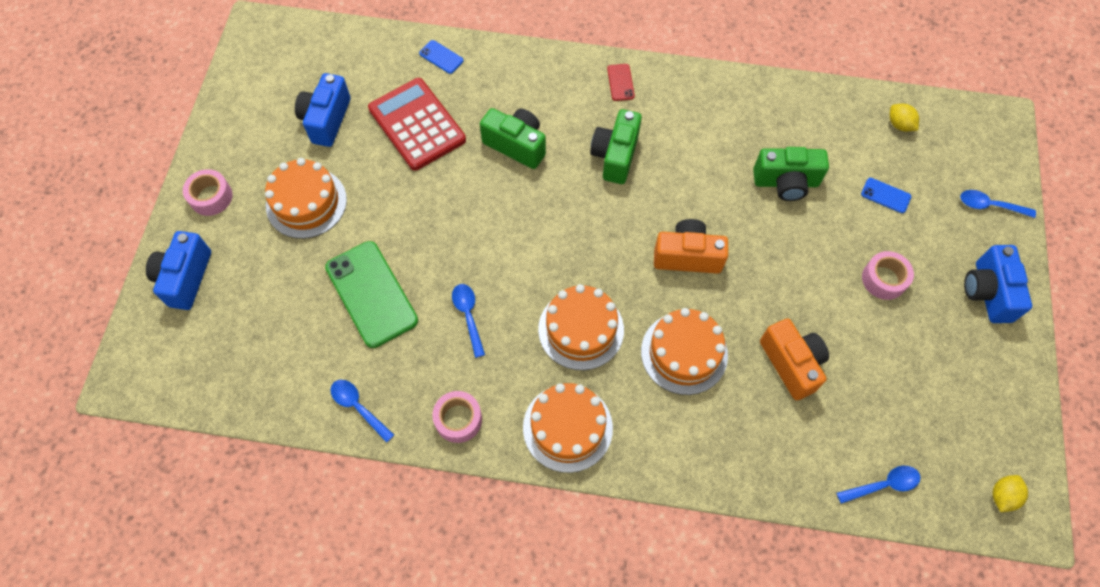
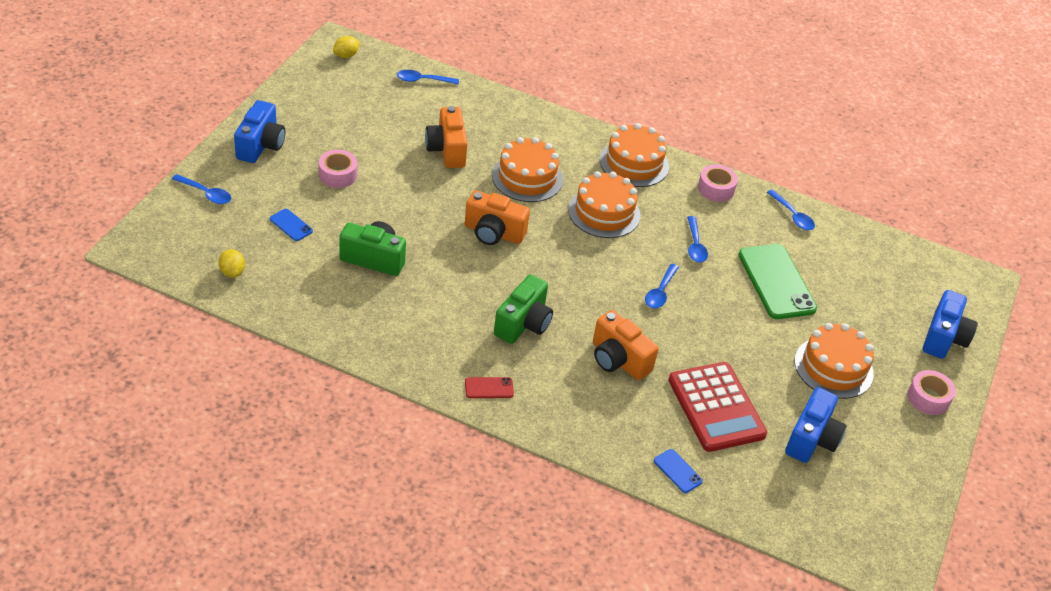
camera: 170 degrees left, 20 degrees down
(493, 238) = (660, 292): none -> blue spoon
(516, 145) = (618, 360): green camera -> orange camera
(620, 82) = (489, 388): red phone -> red phone turned 75 degrees clockwise

